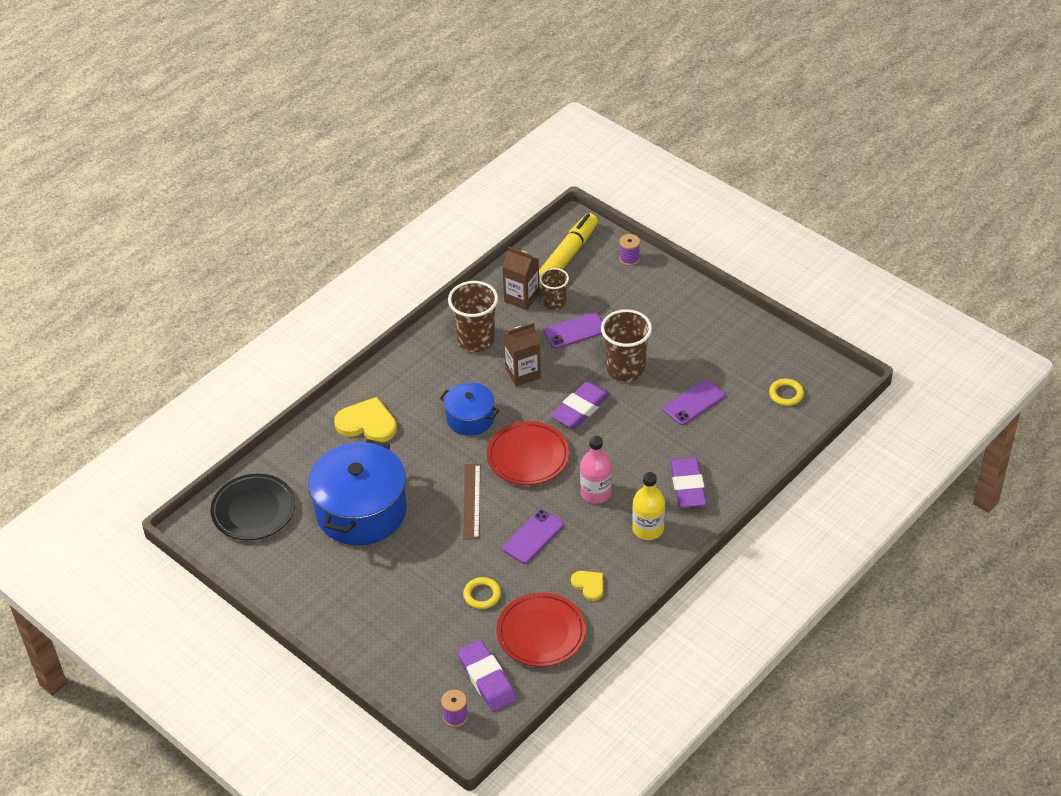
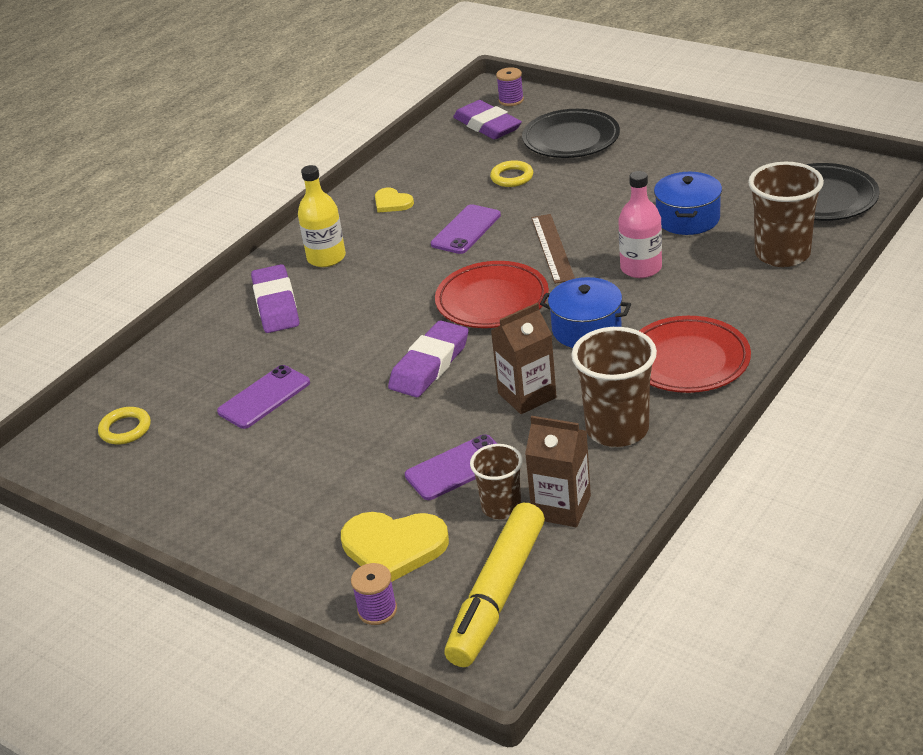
camera: 175 degrees right, 10 degrees down
(361, 511) = (688, 219): blue pot -> blue pot, size x0.54
(367, 423) = (731, 301): yellow heart -> yellow heart (393, 547)
(417, 636) = (571, 139): none -> black plate
(541, 633) = (438, 162): red plate -> red plate (688, 361)
(596, 492) = (395, 280): pink bottle -> pink bottle (641, 268)
(625, 369) = (368, 425): brown cup -> brown cup (782, 254)

